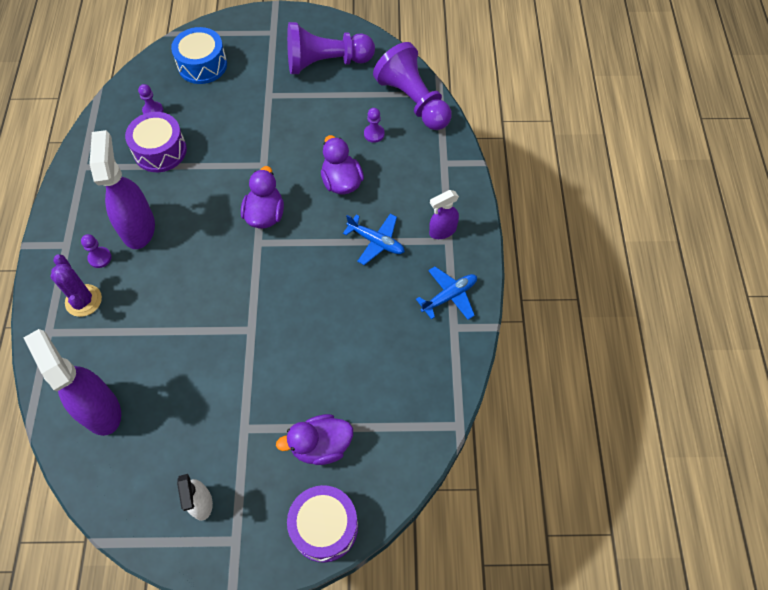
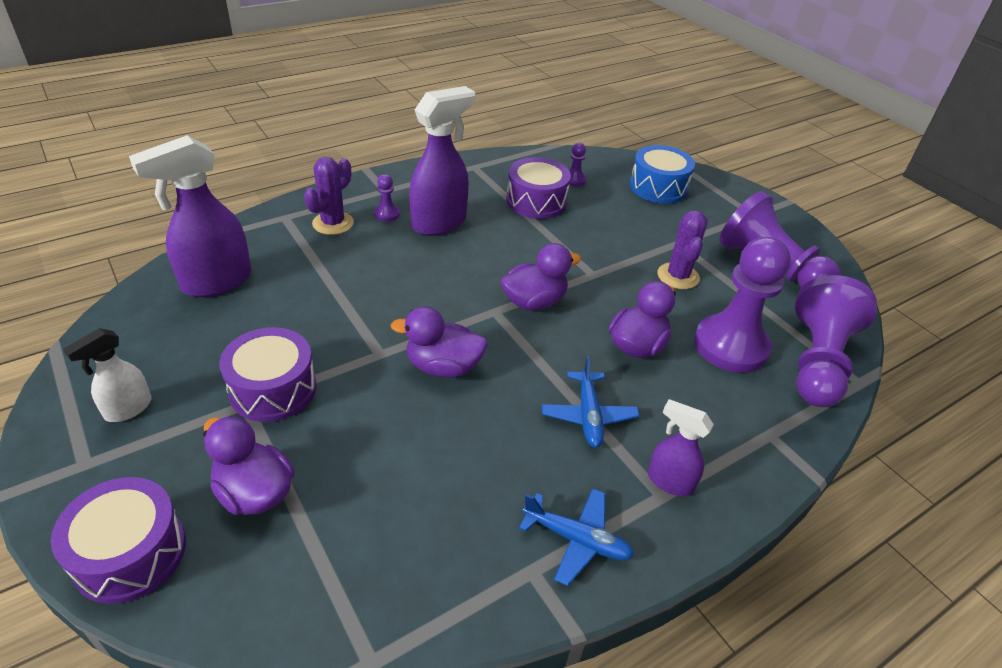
camera: 55 degrees right, 20 degrees down
(99, 409) = (216, 282): purple spray bottle -> purple spray bottle turned 150 degrees counterclockwise
(241, 407) = (273, 389): none -> purple drum
(287, 298) = (443, 367): none -> purple duck
(299, 118) = (678, 276): none -> purple cactus
(374, 134) = (730, 346): purple pawn -> purple pawn, size x2.44

